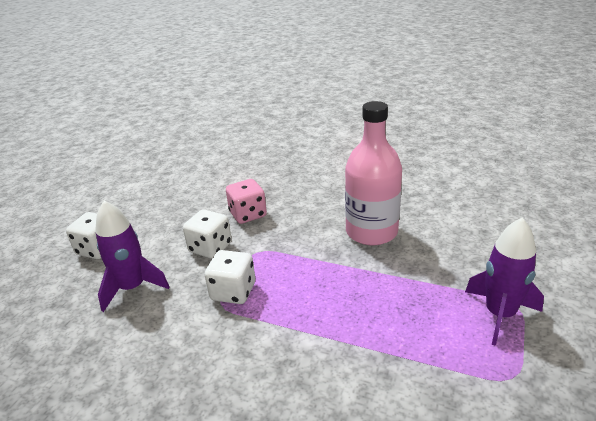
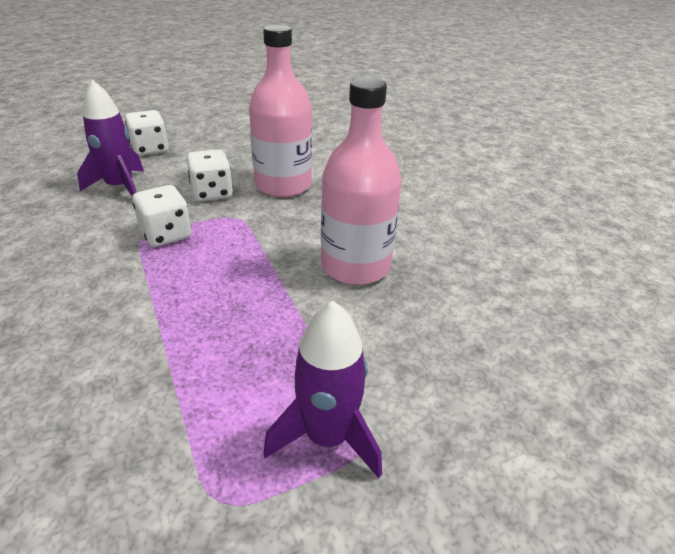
camera: 40 degrees right, 5 degrees up
(248, 214) = (283, 185): pink dice -> pink bottle

